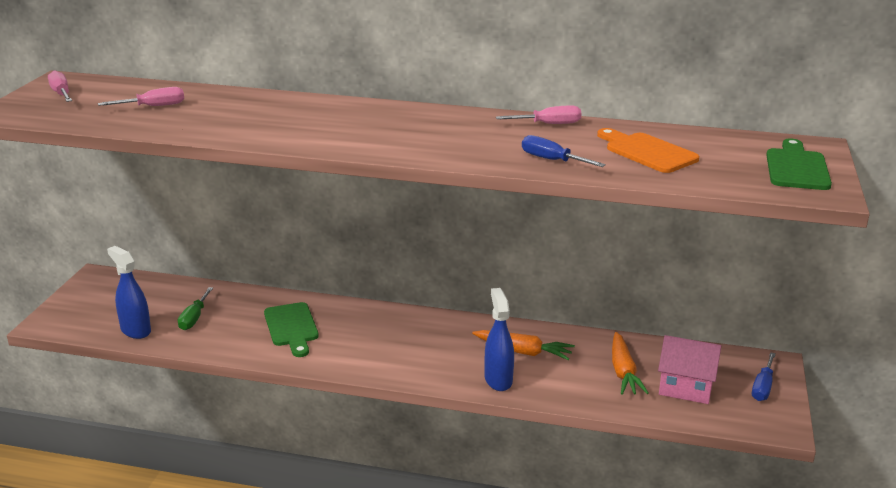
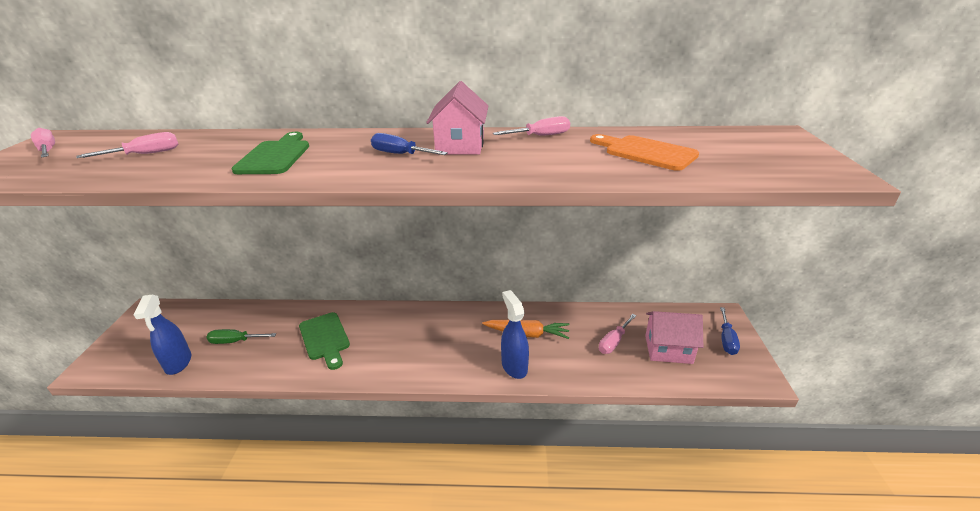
camera: 10 degrees left, 5 degrees up
(135, 330) = (178, 363): blue spray bottle -> blue spray bottle turned 135 degrees counterclockwise
(194, 318) = (235, 341): green screwdriver -> green screwdriver turned 90 degrees clockwise
(460, 126) = (460, 145): none -> pink house
(552, 160) = (563, 169): blue screwdriver -> blue screwdriver (400, 154)
(623, 372) = (614, 342): orange carrot -> pink screwdriver
(796, 168) = (788, 153): green cutting board -> green cutting board (275, 156)

